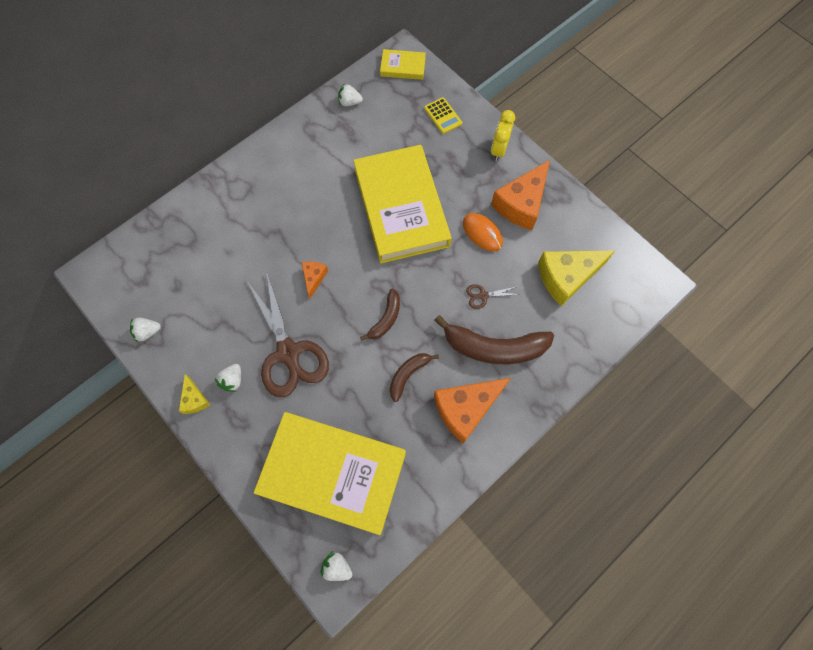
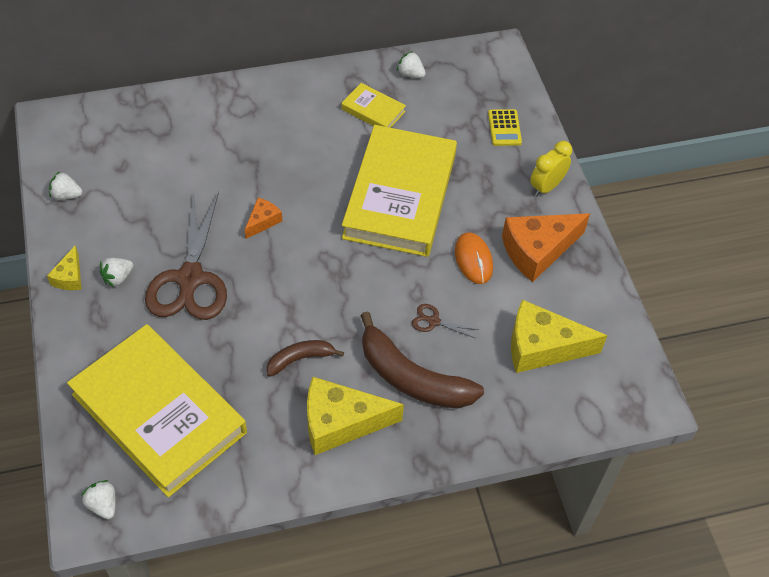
camera: 25 degrees right, 15 degrees down
(386, 319) = (312, 294): brown banana -> none
(403, 67) = (491, 64): yellow book -> yellow book (373, 110)
(466, 409) = (340, 422): orange cheese -> yellow cheese

